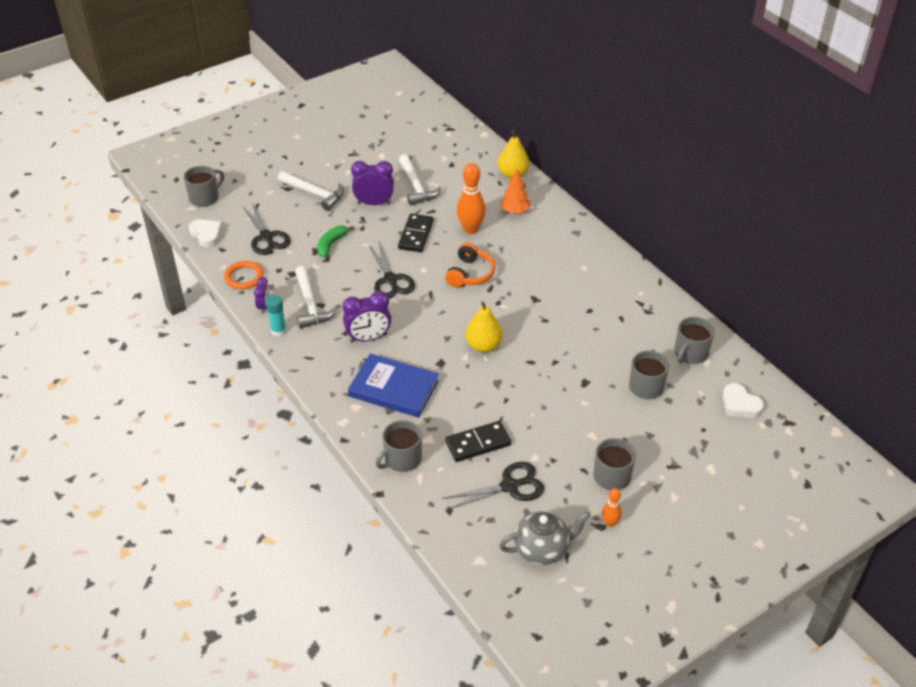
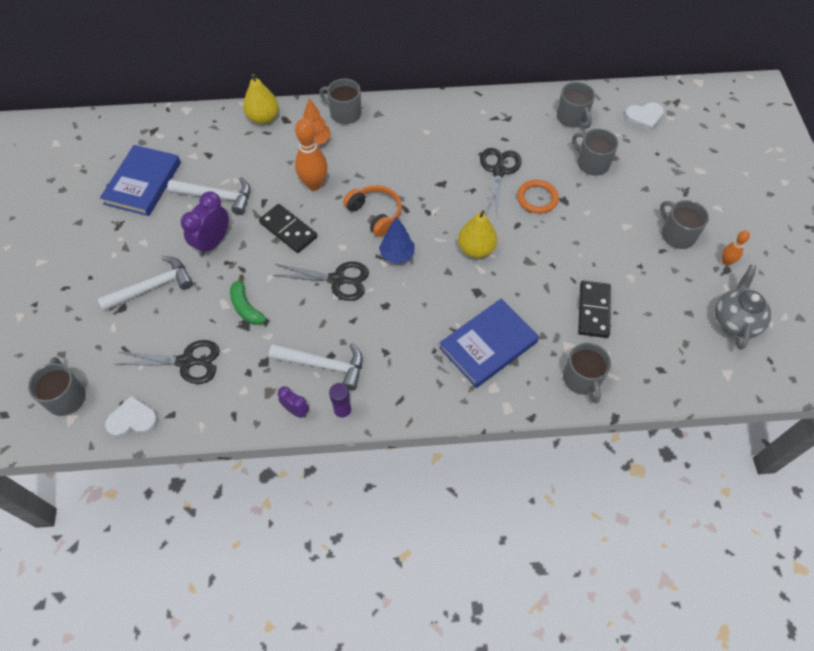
camera: 60 degrees left, 15 degrees up
(244, 277) = (235, 411): orange ring -> orange ring (537, 198)
(278, 331) = (343, 412): turquoise glue stick -> purple glue stick
(368, 338) = (406, 335): purple clock -> none
(398, 147) = (143, 183): none -> blue book
(440, 302) = (397, 255): none -> blue tree
(510, 486) = (655, 311): black scissors -> black scissors (499, 171)
(559, 214) = (344, 113): none -> grey mug

